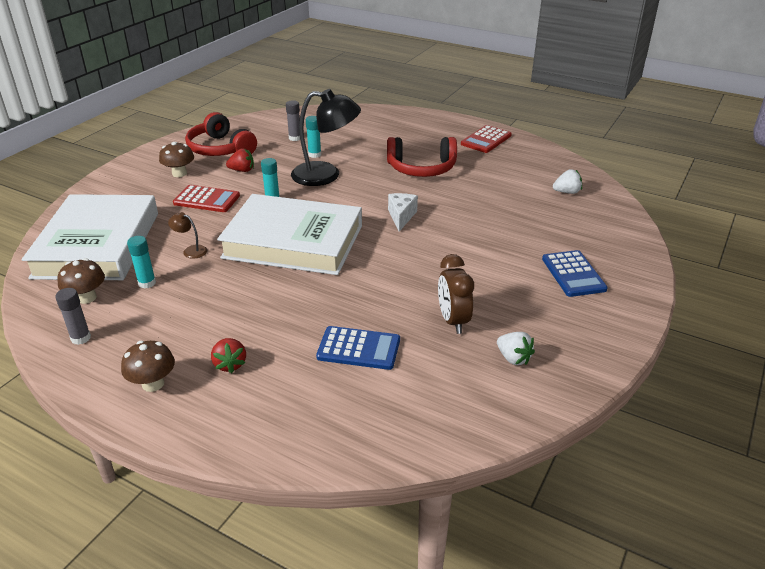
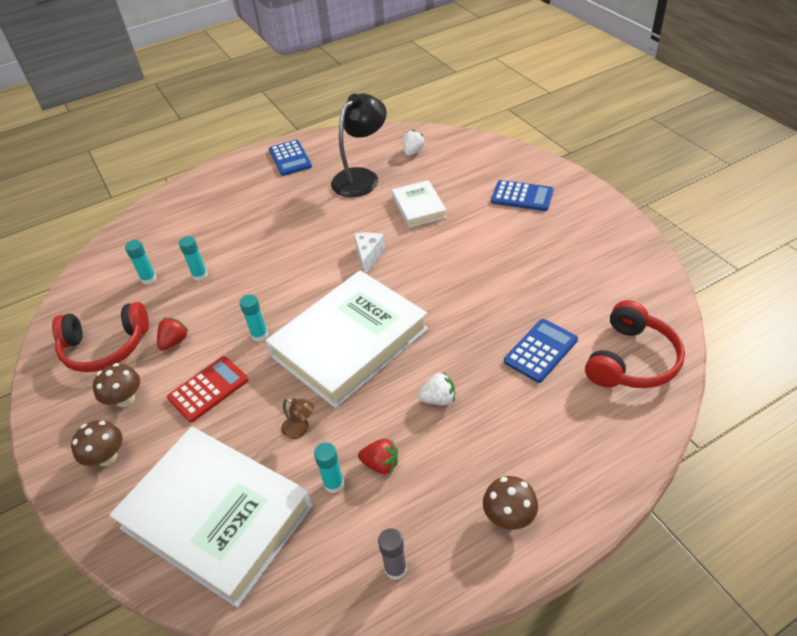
camera: 55 degrees left, 10 degrees up
(87, 297) = (321, 549): brown mushroom -> brown mushroom (107, 457)
(191, 250) = (300, 429): brown lamp -> brown lamp turned 120 degrees counterclockwise
(230, 364) = (512, 447): red strawberry -> red strawberry (381, 464)
(295, 138) = (149, 279): grey glue stick -> turquoise glue stick
(326, 175) = (249, 280): black lamp -> black lamp (361, 177)
(401, 217) = (368, 256): white cheese -> white cheese turned 60 degrees clockwise
(421, 168) = (299, 214): red headphones -> red headphones (631, 360)
(453, 321) = (538, 282): brown clock -> none
(486, 140) = (290, 158): red calculator -> blue calculator
(491, 220) = (419, 207): none -> white book
(513, 358) = (601, 268): white strawberry -> white strawberry (438, 399)

